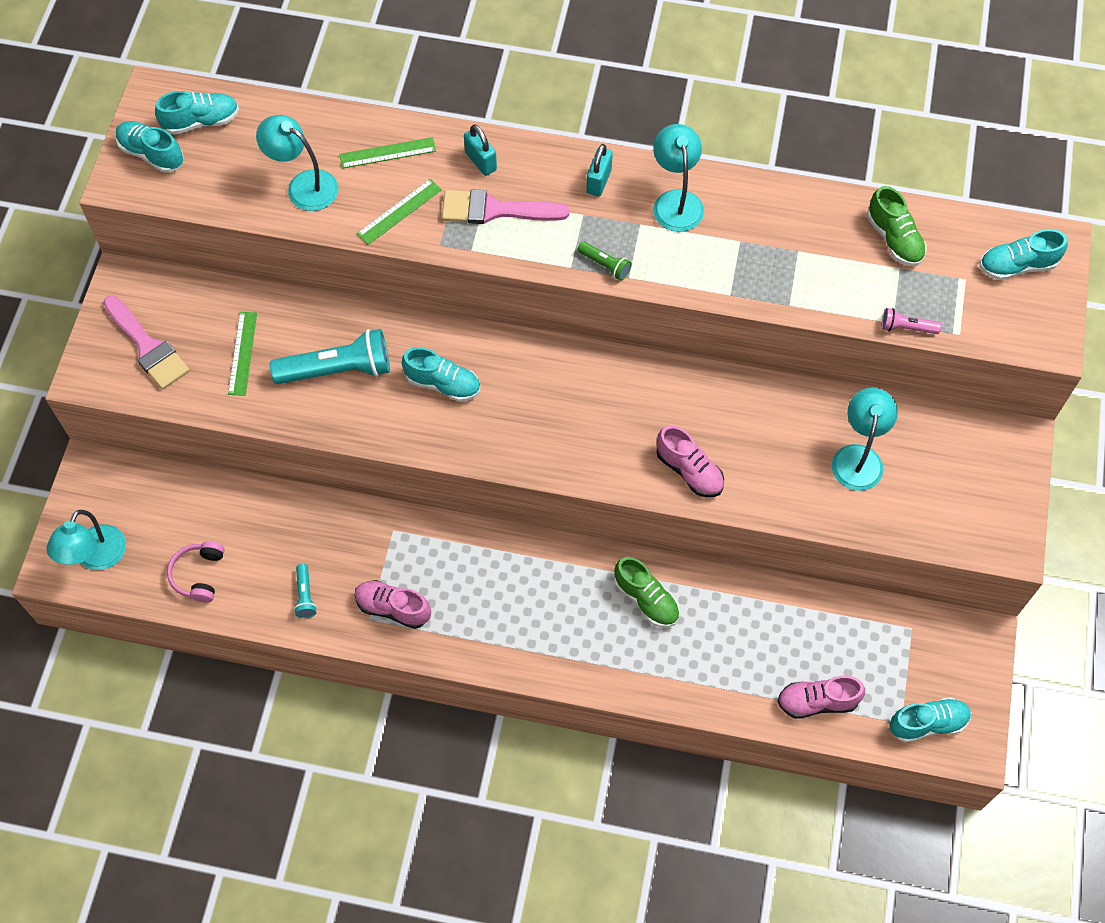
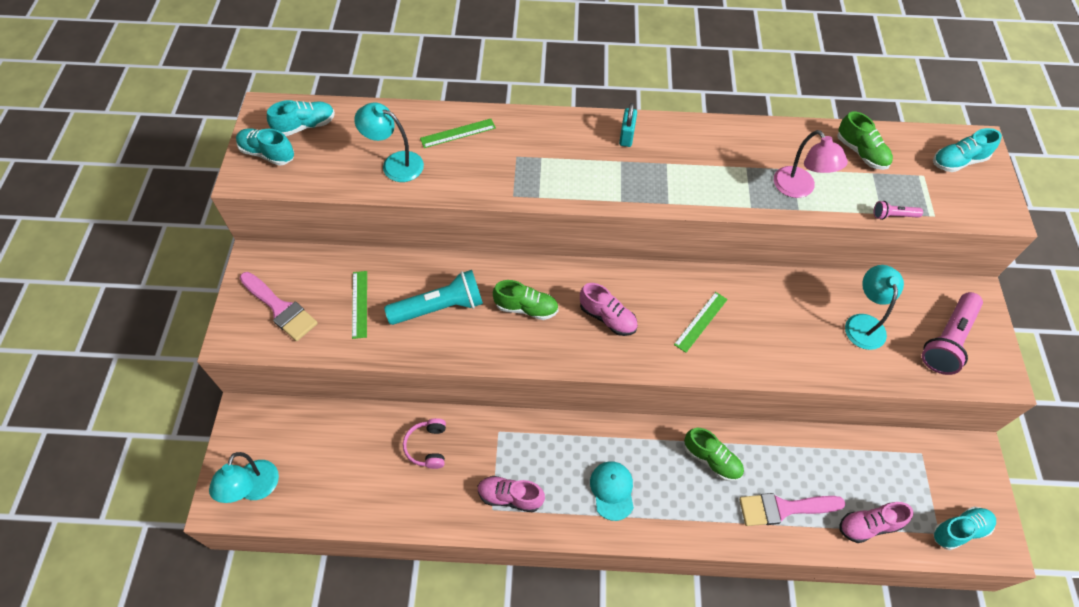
camera: 10 degrees left, 5 degrees down
(199, 575) = (343, 491): pink headphones -> pink headphones (427, 446)
(305, 595) = (435, 496): turquoise flashlight -> none
(399, 211) = (475, 175): green ruler -> green ruler (700, 321)
(443, 384) = (526, 308): turquoise shoe -> green shoe
(481, 161) = (532, 131): turquoise padlock -> none
(495, 210) = (551, 165): pink brush -> pink brush (783, 508)
(516, 618) = (612, 490): none -> turquoise cap
(605, 265) = (647, 196): green flashlight -> none
(676, 201) = (689, 144): turquoise lamp -> none
(689, 471) = (737, 351): pink shoe -> pink shoe (607, 318)
(798, 278) = (799, 189): none -> pink lamp
(958, 492) = (947, 340): none -> pink flashlight

